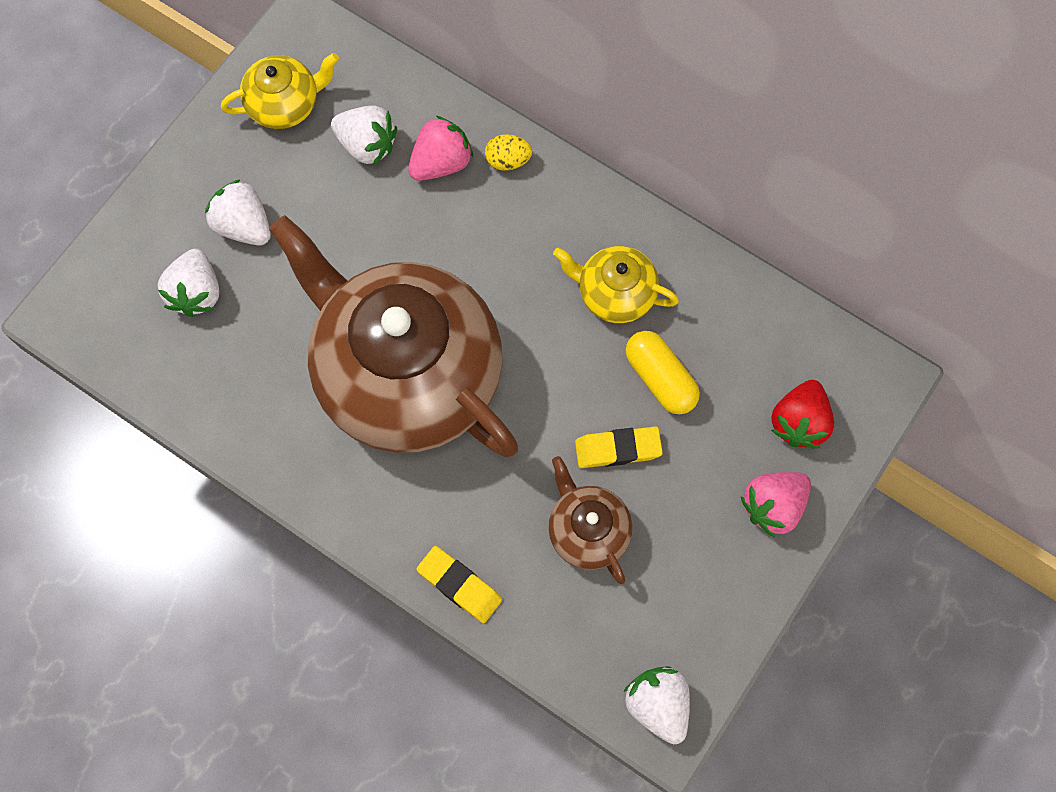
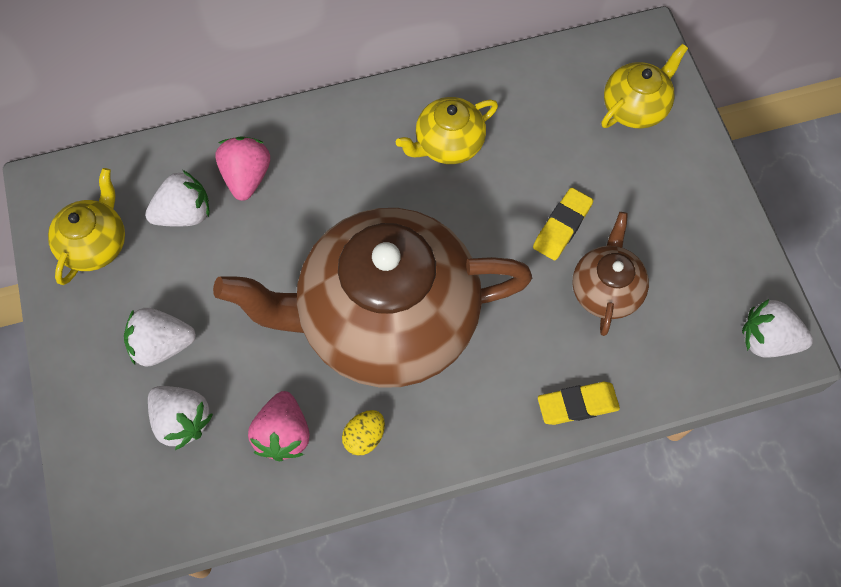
camera: 50 degrees left, 5 degrees down
(508, 160) = (287, 135): yellow egg -> yellow egg (364, 437)
(587, 531) = (605, 290): brown teapot -> brown teapot turned 90 degrees clockwise
(660, 378) = (534, 163): yellow capsule -> none
(773, 506) = (681, 165): pink strawberry -> pink strawberry (283, 434)
(799, 422) = (635, 107): red strawberry -> yellow teapot

